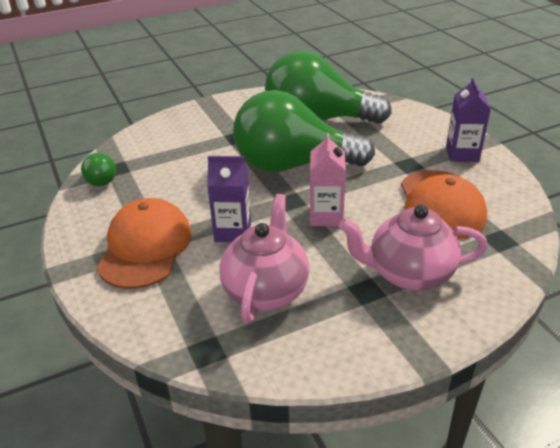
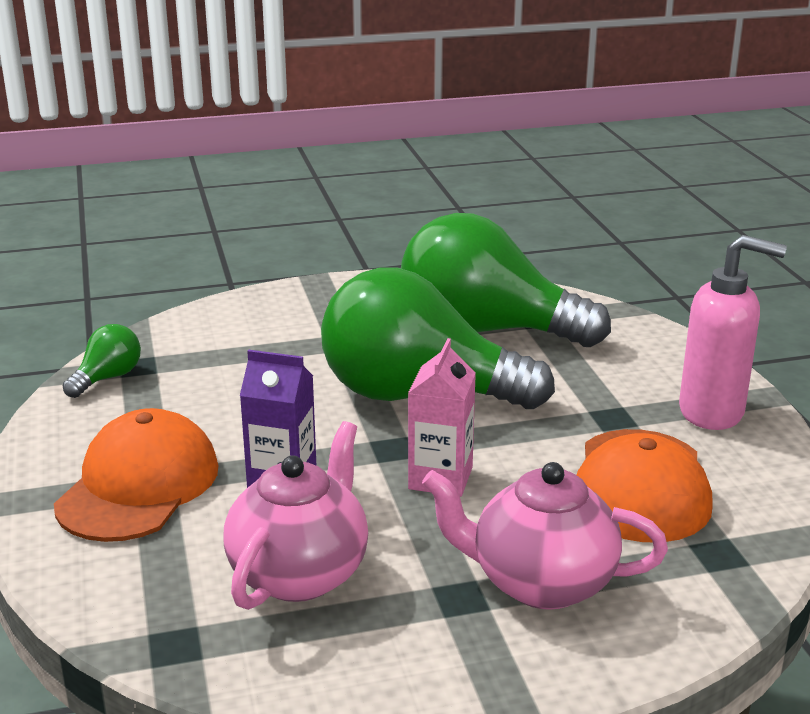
camera: 10 degrees right, 10 degrees down
(100, 179) = (107, 378): green light bulb -> green light bulb turned 135 degrees counterclockwise
(462, 154) = (712, 412): purple carton -> pink soap dispenser

